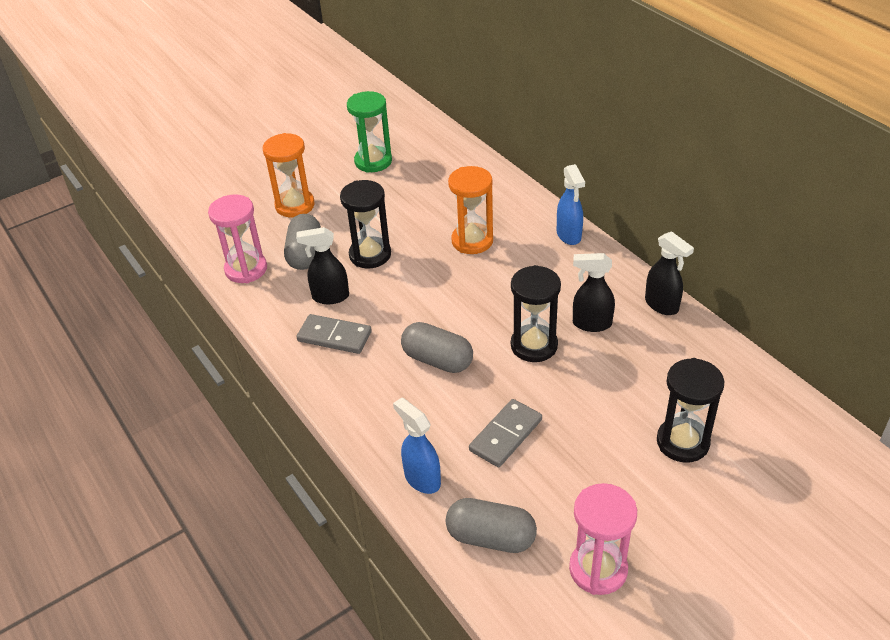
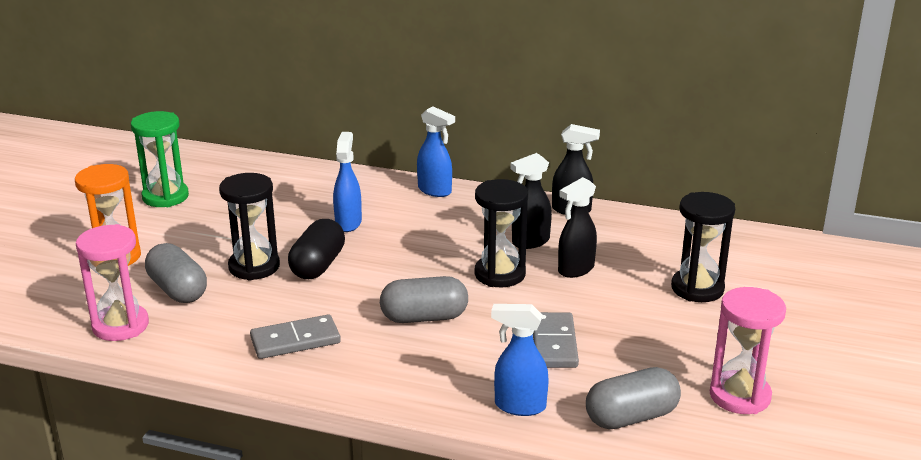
camera: 40 degrees left, 15 degrees down
(330, 297) = (251, 313): black spray bottle -> black spray bottle (575, 269)
(412, 273) = (318, 265): none -> black capsule
(472, 241) = (348, 223): orange hourglass -> blue spray bottle

